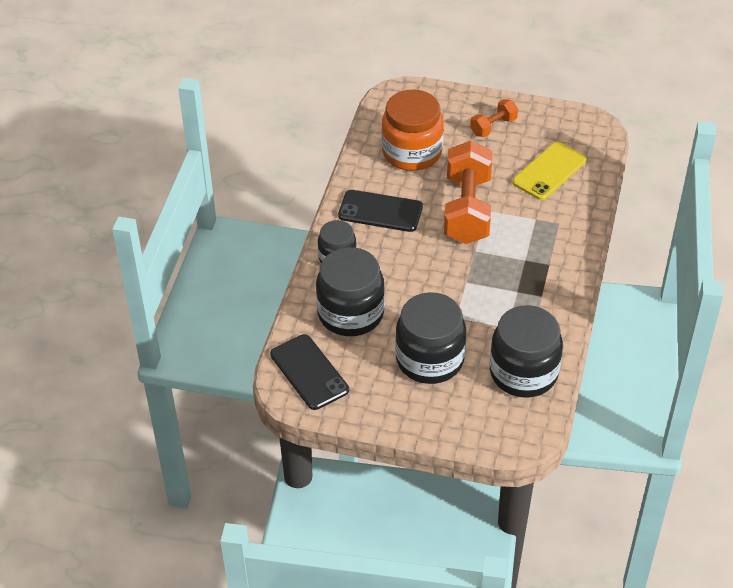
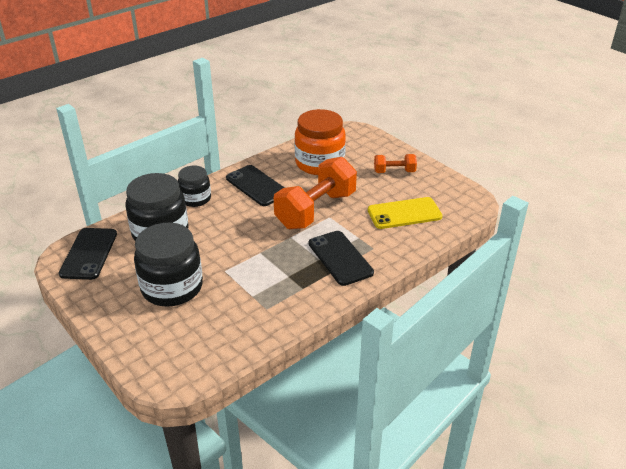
camera: 35 degrees right, 10 degrees down
(523, 373) = (224, 332): black jar -> none
(541, 249) = (340, 258): none -> black phone

